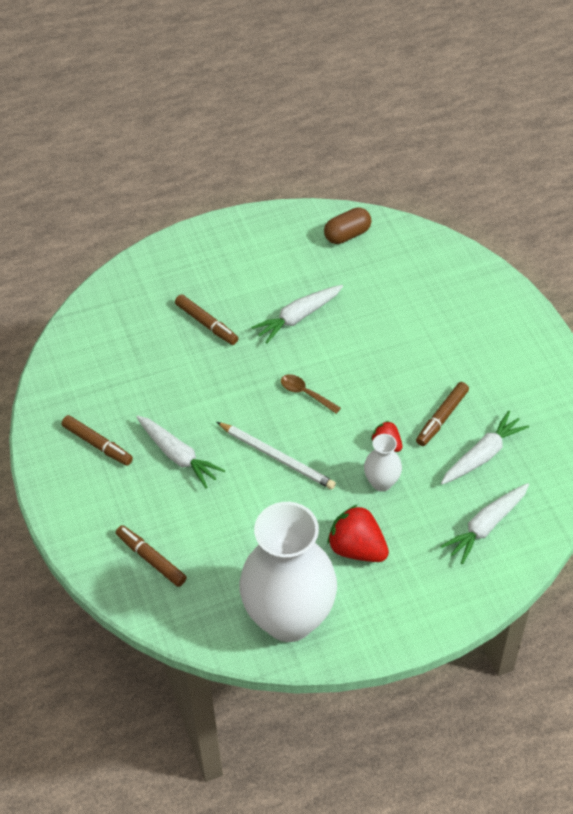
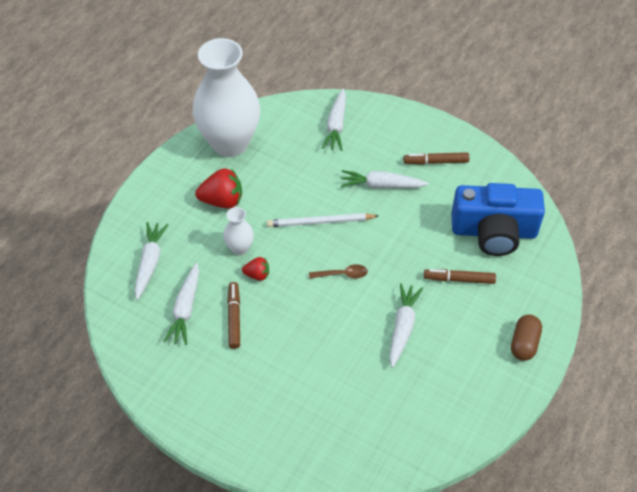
camera: 140 degrees right, 0 degrees up
(127, 343) = (494, 232): none -> blue camera
(151, 559) = (336, 125): brown marker -> white carrot
(347, 234) = (437, 428): brown capsule -> brown capsule (524, 343)

